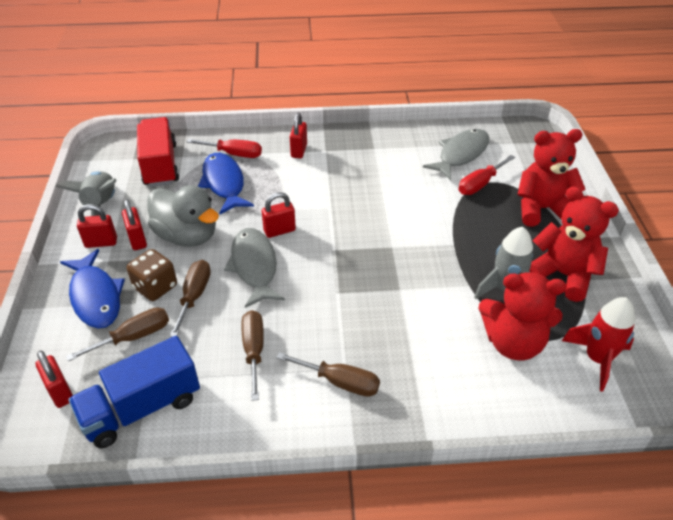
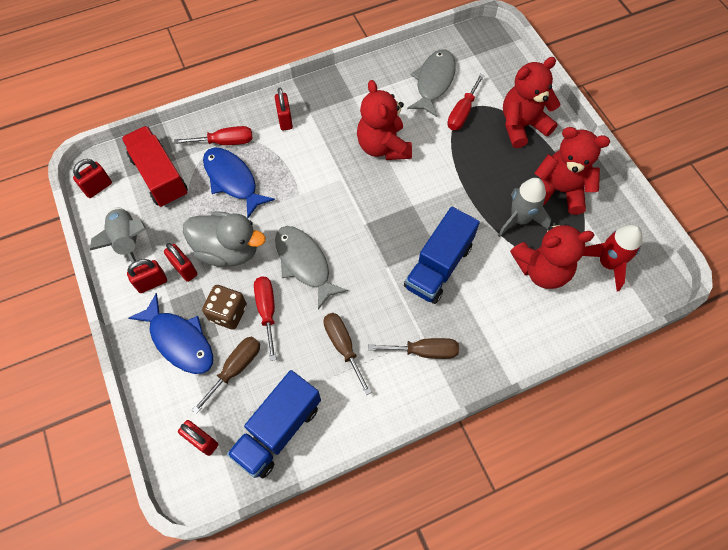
camera: 20 degrees left, 20 degrees up
(194, 296) = (267, 311): brown screwdriver -> red screwdriver
(279, 231) = (309, 218): red padlock -> red padlock (98, 187)
(384, 192) = (383, 146): none -> red teddy bear
(394, 307) = (438, 266): none -> blue truck

